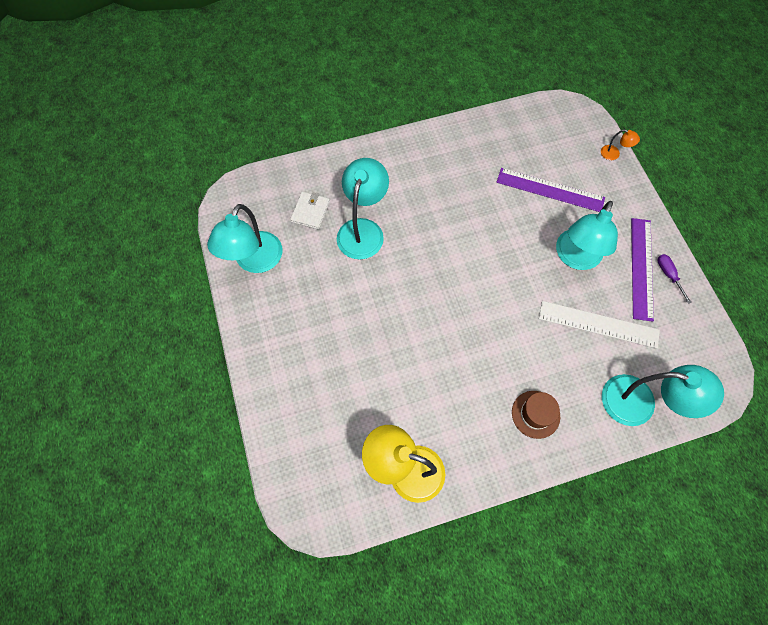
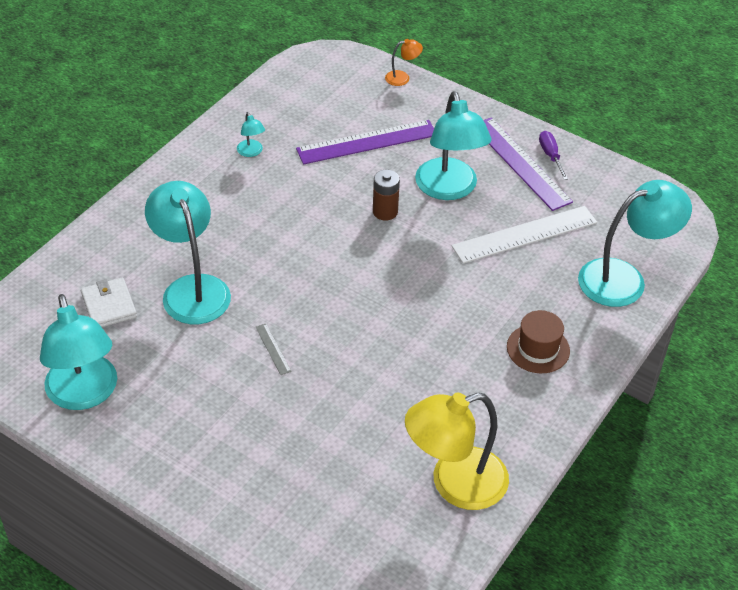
camera: 40 degrees left, 20 degrees down
(375, 301) = (273, 349): none -> grey ruler
(471, 154) = (251, 152): none -> turquoise lamp
(519, 249) = (385, 212): none -> brown battery
(668, 275) = (550, 155): purple screwdriver -> purple screwdriver turned 45 degrees clockwise

